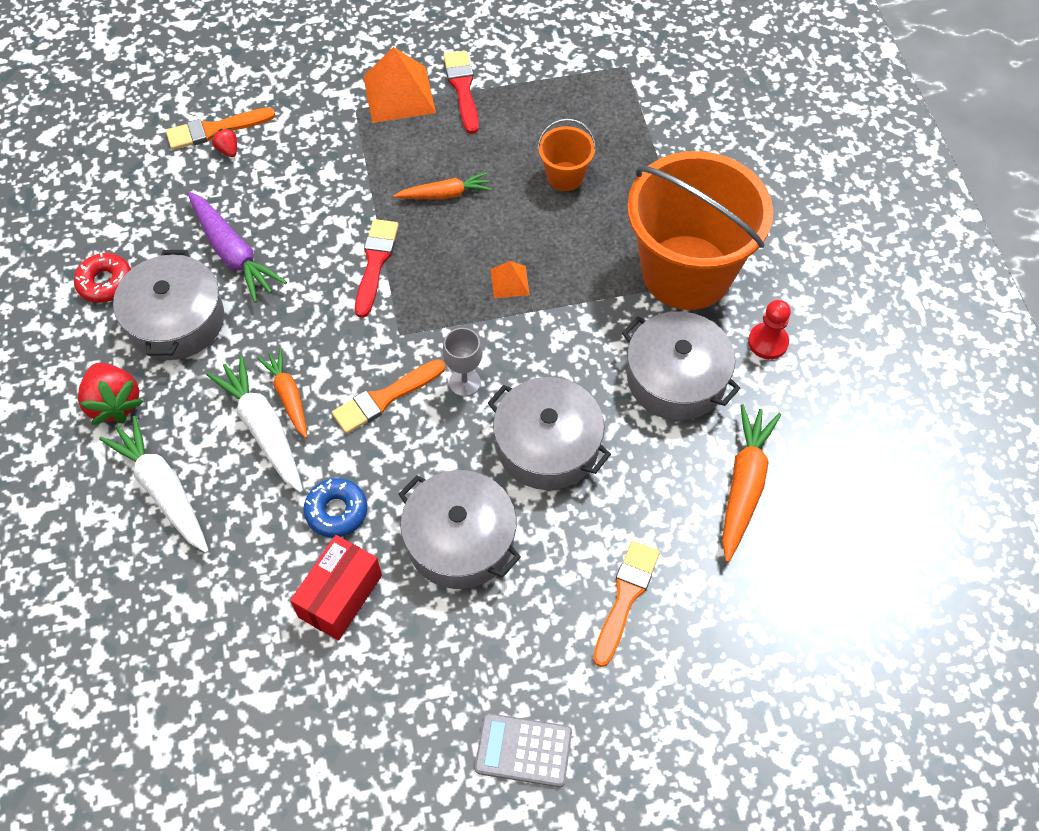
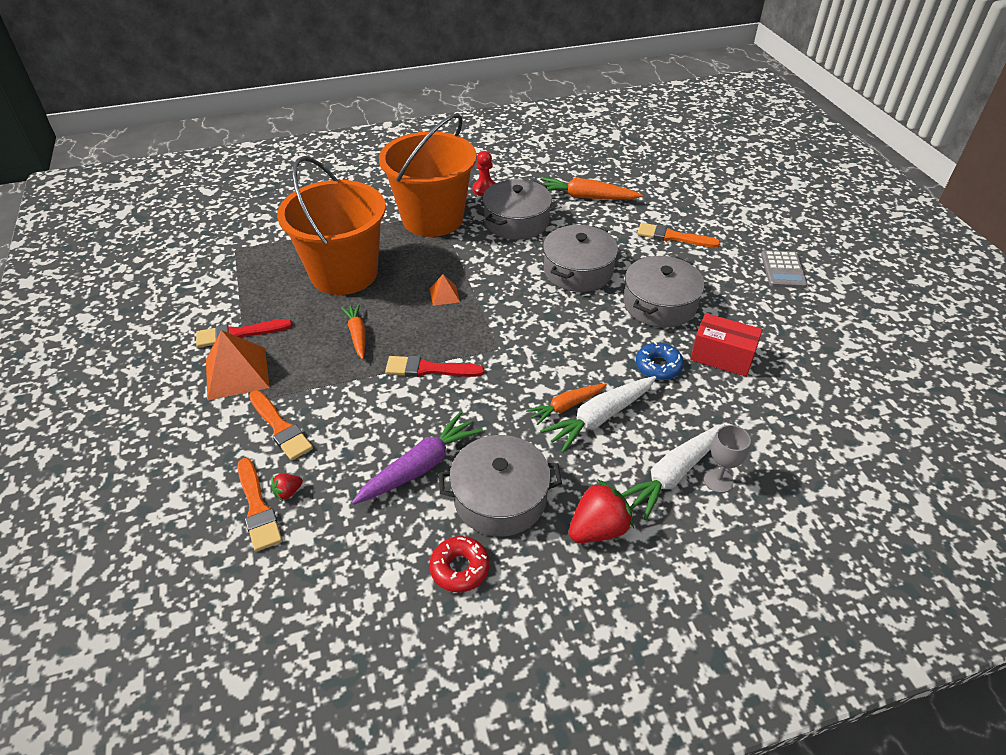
camera: 95 degrees left, 15 degrees down
(385, 398) = (557, 351): orange brush -> orange brush (280, 427)
(464, 382) = (536, 311): grey goblet -> grey goblet (718, 480)
(565, 176) = (344, 273): orange bucket -> orange bucket, size x2.33

